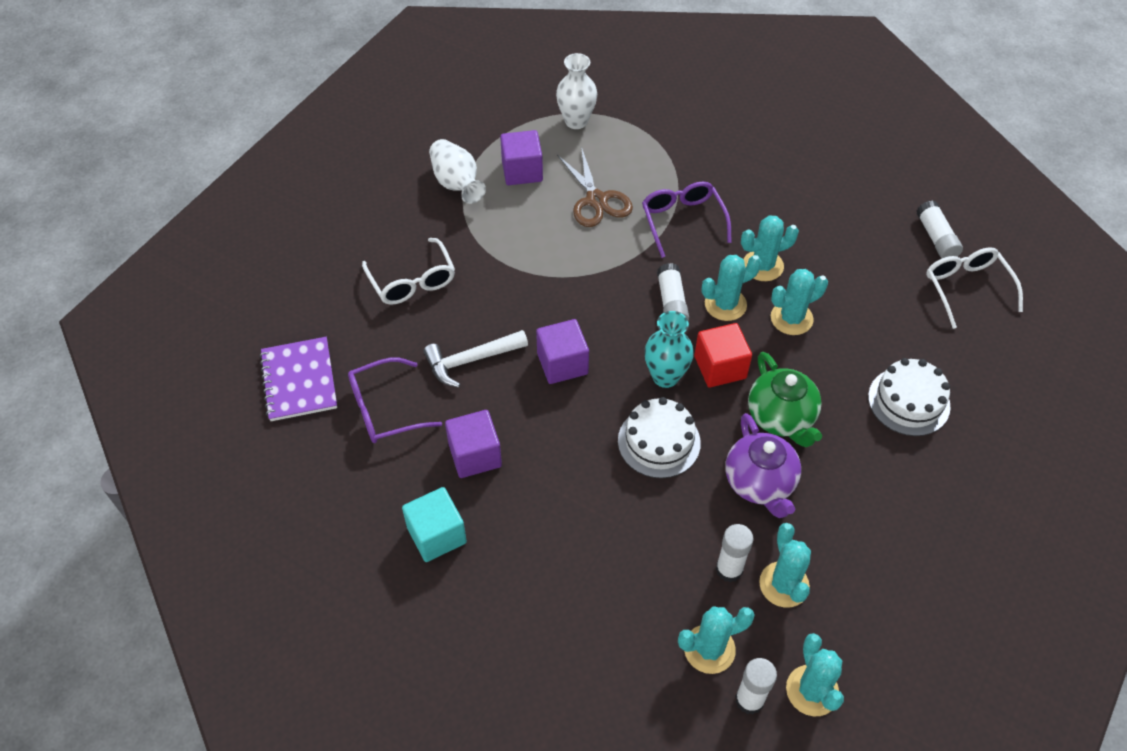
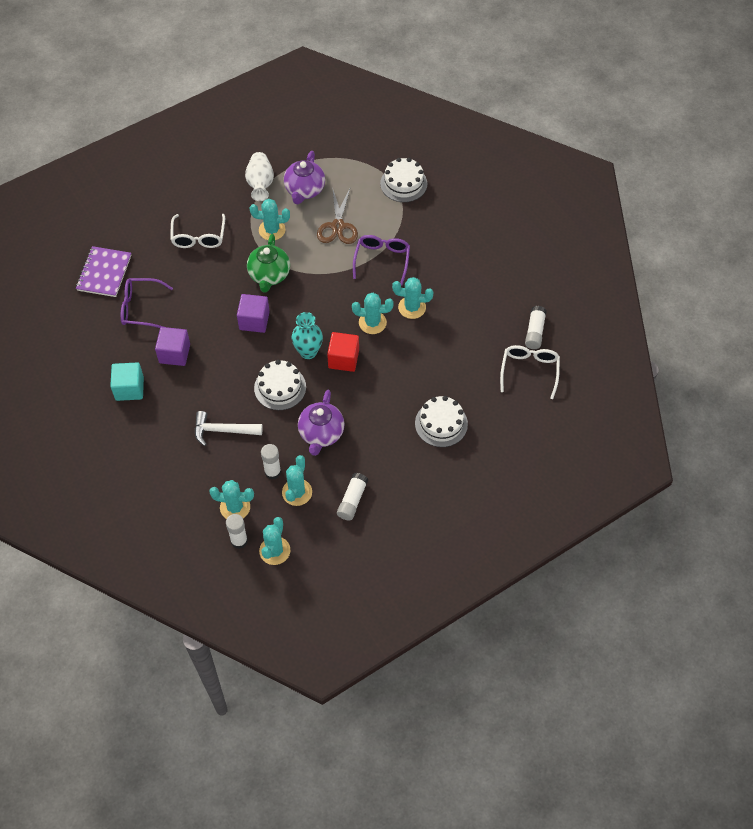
camera: 25 degrees right, 5 degrees up
(470, 360) = (204, 298): white hammer -> white hammer (222, 430)
(522, 171) = (304, 190): purple cube -> purple teapot
(576, 121) = (359, 168): white vase -> none
(645, 120) = (403, 183): none -> white cake
(671, 302) = (341, 309): white glue stick -> white glue stick (352, 500)
(781, 417) = (359, 402): green teapot -> green teapot (269, 275)
(791, 318) = (406, 347): turquoise cactus -> turquoise cactus (272, 230)

